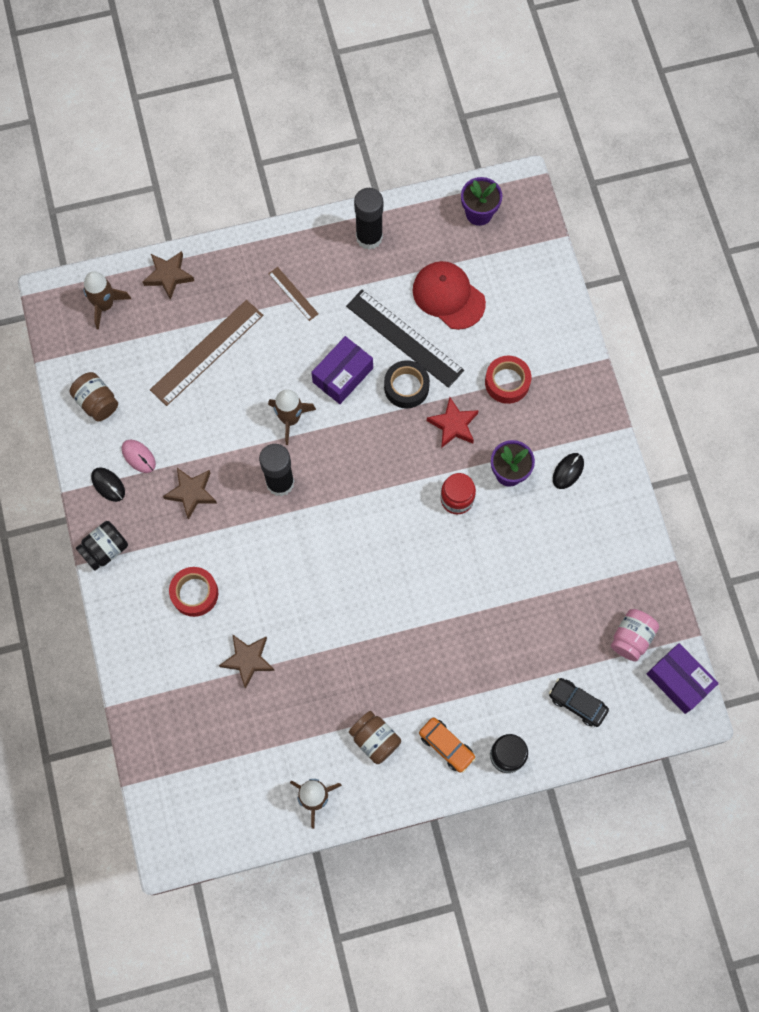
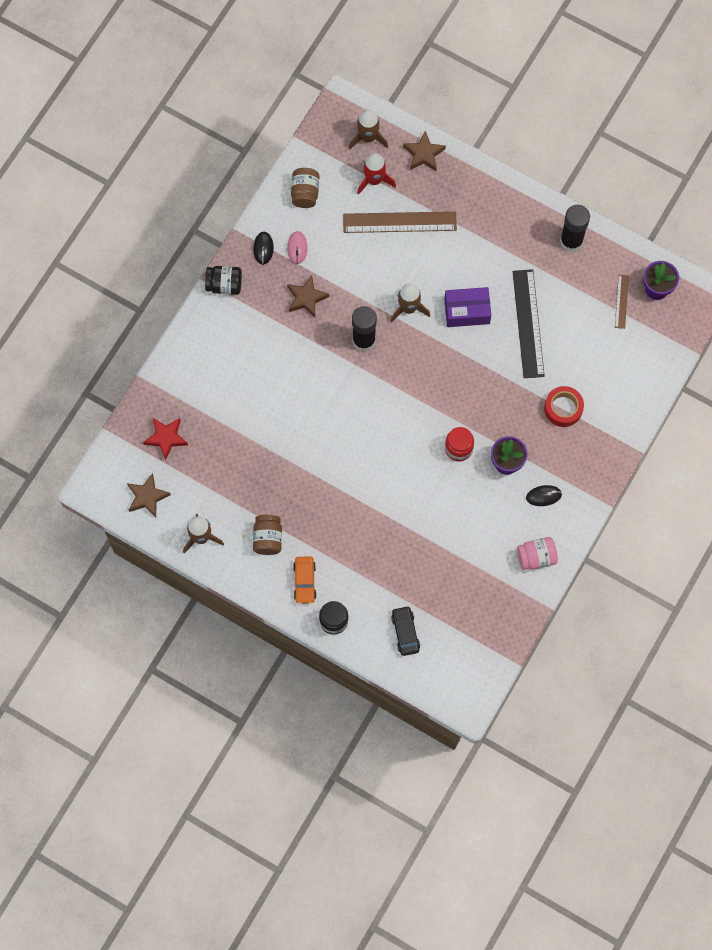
camera: 45 degrees right, 0 degrees up
(148, 336) = (374, 180): none -> red rocket
(194, 593) = (250, 358): red tape -> none
(248, 660) = (242, 425): brown star -> brown star (147, 497)
(293, 293) = (488, 234): brown ruler -> brown ruler (621, 301)
(406, 387) = (498, 354): black tape -> none
(448, 296) = (582, 323): red cap -> none
(453, 425) = (503, 403): red star -> red star (166, 438)
(631, 638) = (477, 627): pink jar -> pink jar (536, 557)
(679, 680) = (479, 678): purple box -> none

